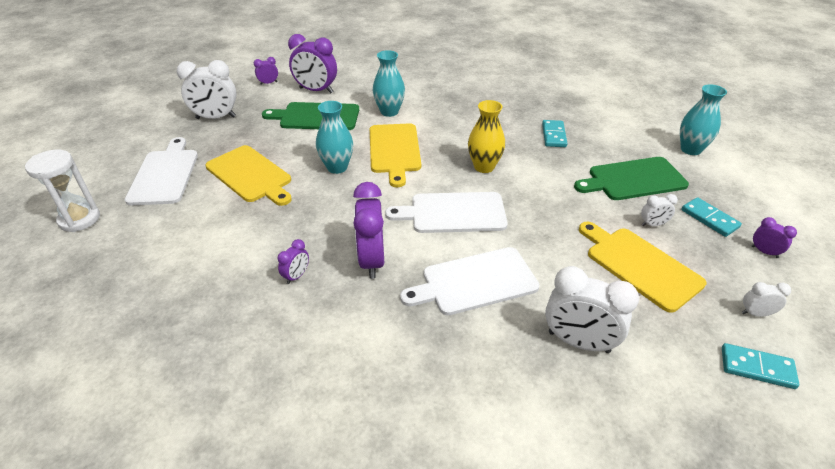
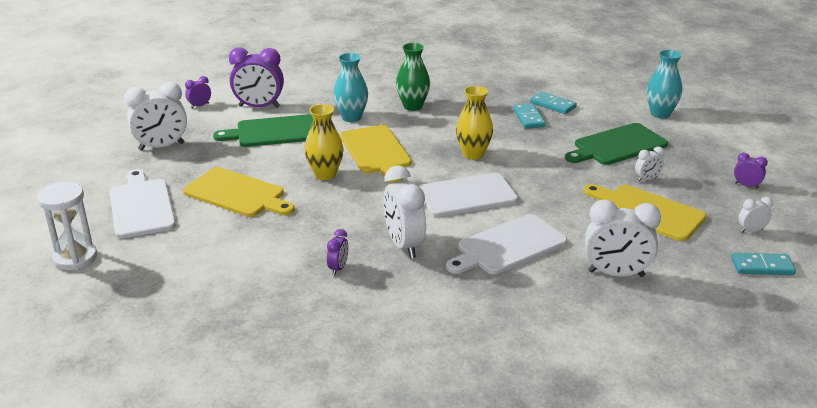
camera: 15 degrees left, 10 degrees down
(337, 167) = (325, 174): turquoise vase -> yellow vase
(371, 260) = (404, 245): purple clock -> white clock
(449, 108) = (413, 106): none -> green vase
(709, 219) = (694, 167): turquoise domino -> turquoise domino (552, 105)

